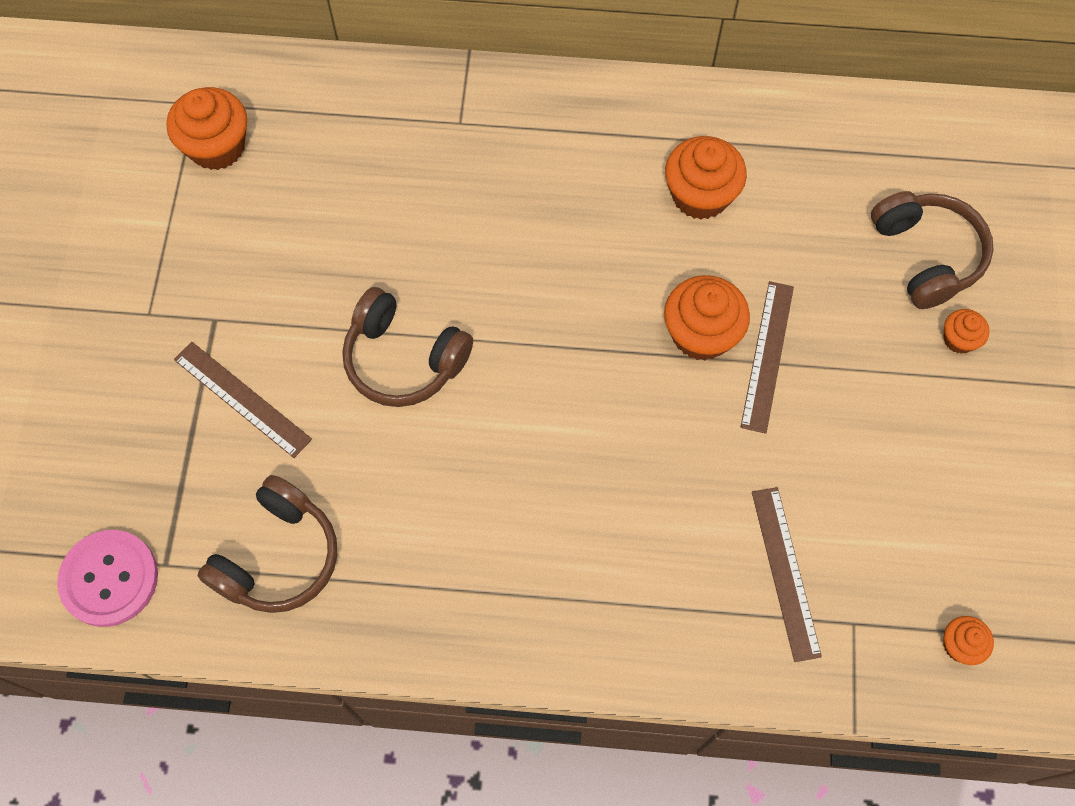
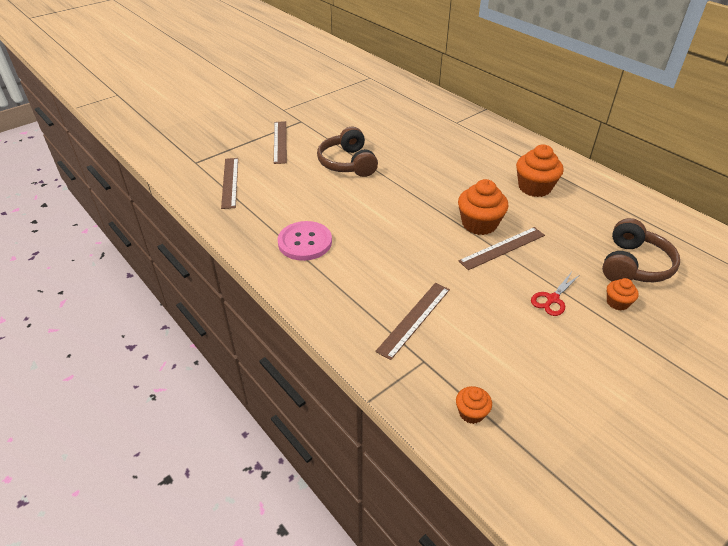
camera: 45 degrees right, 25 degrees down
(109, 579) = (175, 155): pink button -> pink button (305, 242)
(217, 146) = (362, 88): orange cupcake -> none
(278, 556) = (230, 182): brown headphones -> brown ruler
(893, 397) = (552, 299): none -> red scissors

